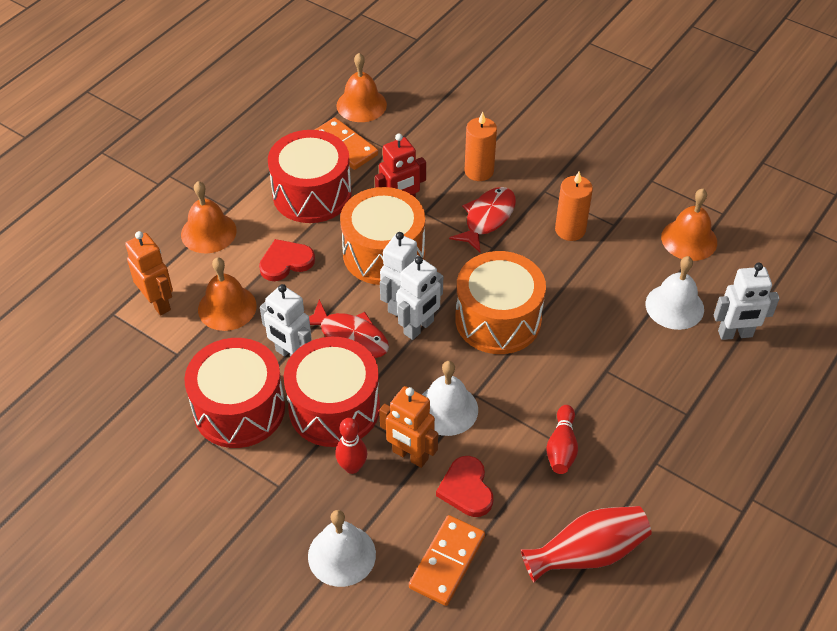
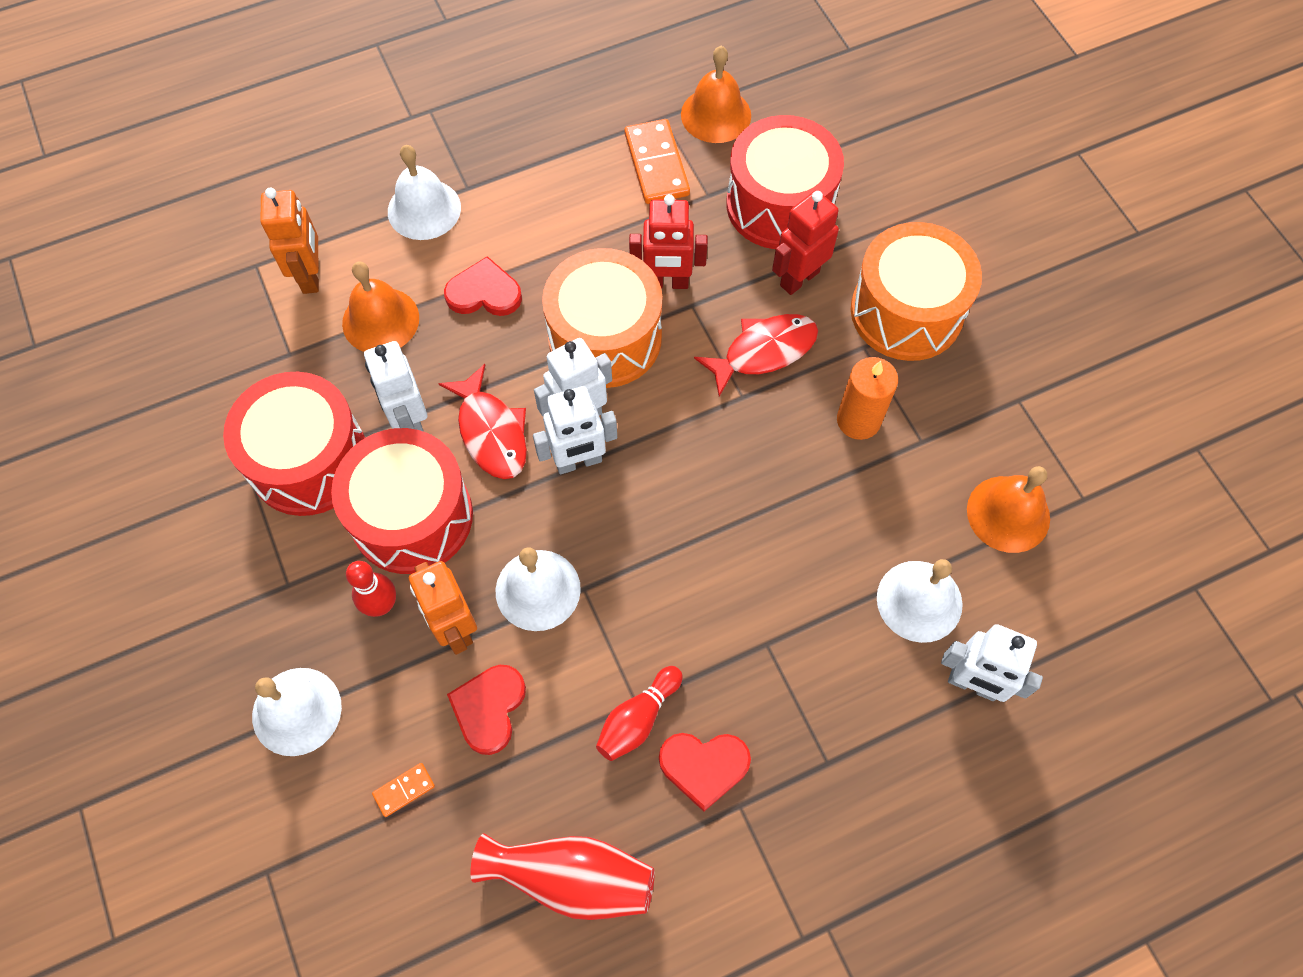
camera: 30 degrees right, 15 degrees up
(208, 232) = (424, 209): orange bell -> white bell
(312, 194) = (574, 213): red drum -> red drum (779, 205)
(447, 562) = (404, 790): orange domino -> orange domino, size x0.48
(479, 171) = (799, 278): orange candle -> red robot
(498, 319) = (681, 500): orange drum -> orange drum (906, 311)
(619, 453) = (704, 766): none -> red heart

